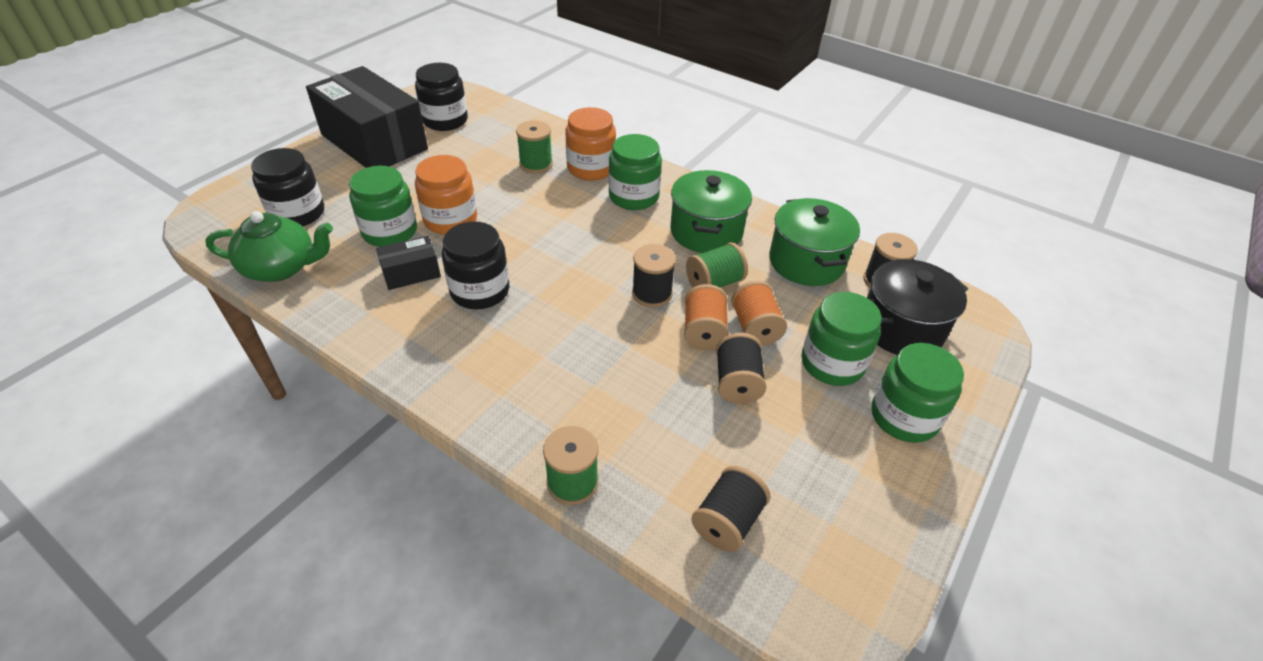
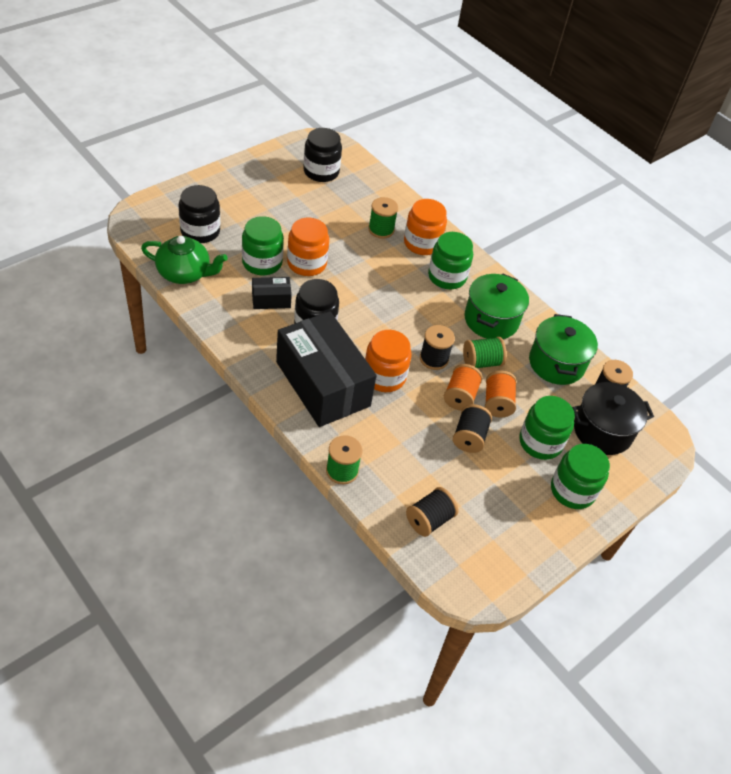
camera: 10 degrees right, 5 degrees up
(374, 142) = (263, 180): black box -> black box (323, 384)
(593, 332) = (384, 376): none -> orange jar

